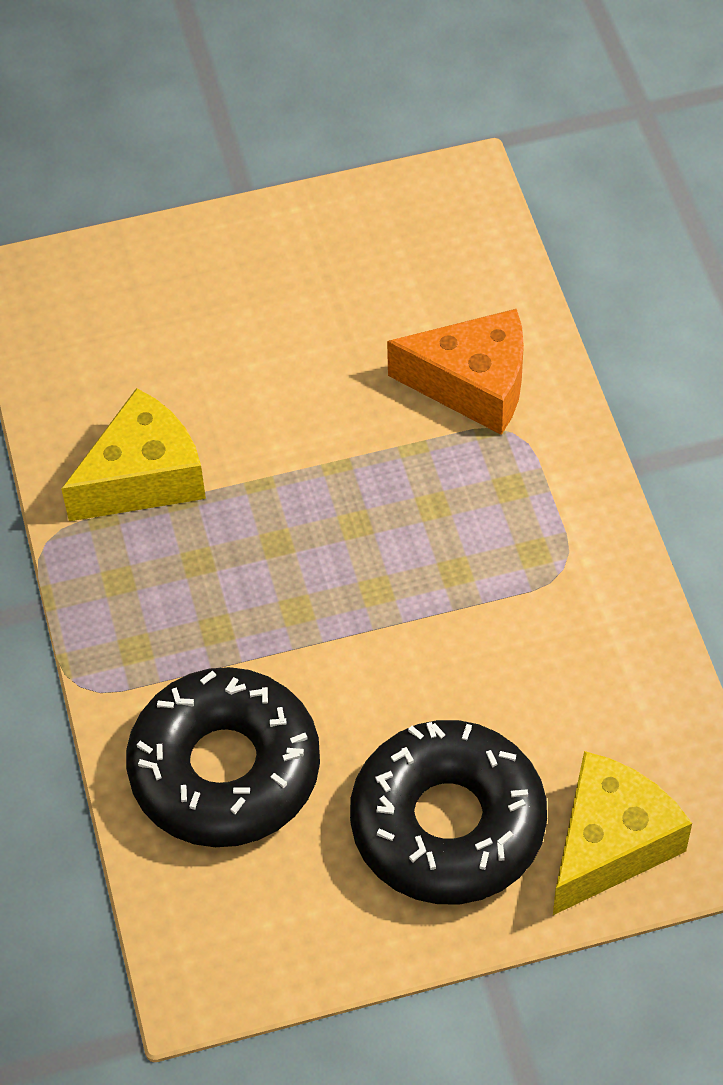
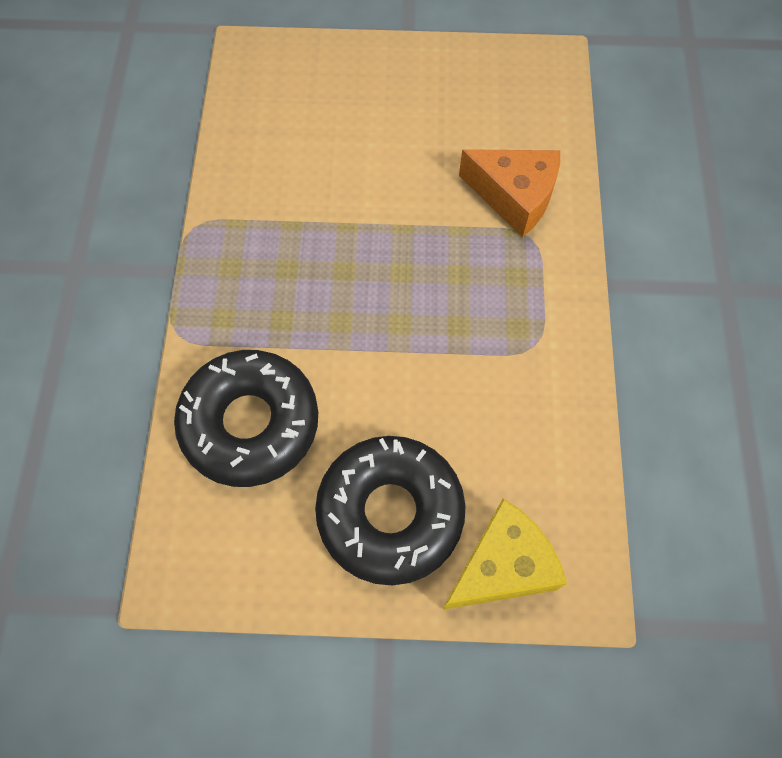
camera: 15 degrees right, 10 degrees up
(143, 477) = (272, 201): yellow cheese -> none

